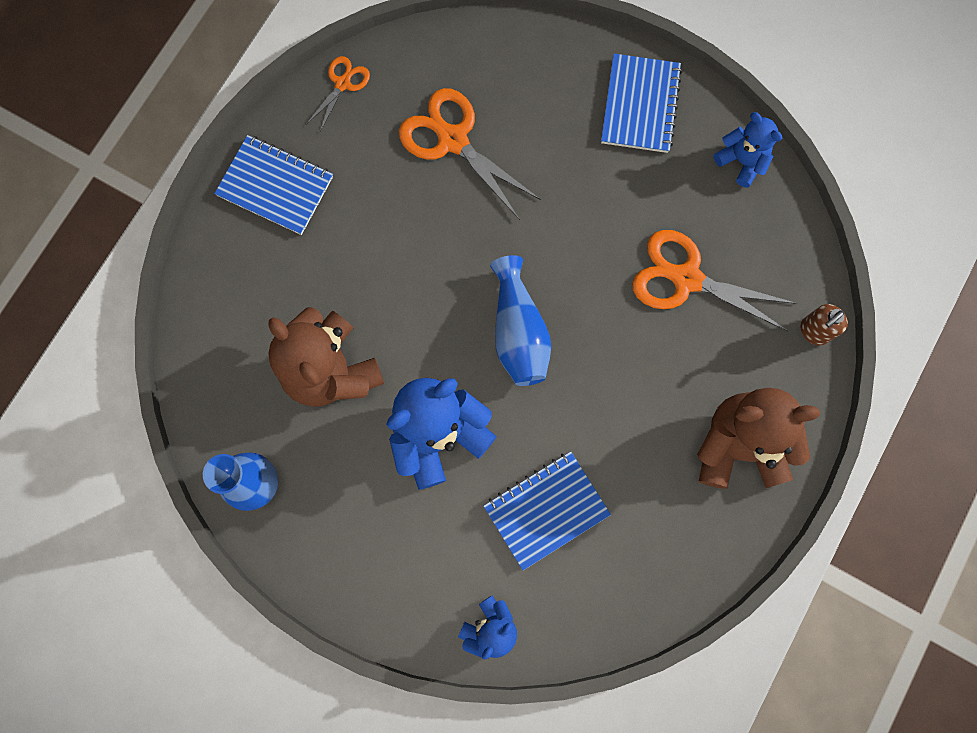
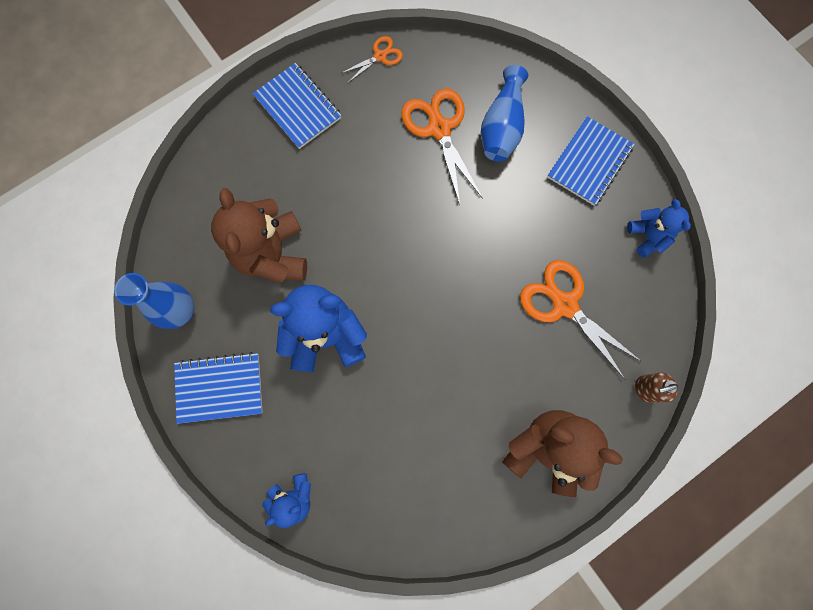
camera: 25 degrees right, 0 degrees up
(518, 332) = (420, 287): blue vase -> blue vase (501, 127)
(546, 510) = (377, 428): blue notebook -> blue notebook (220, 388)

